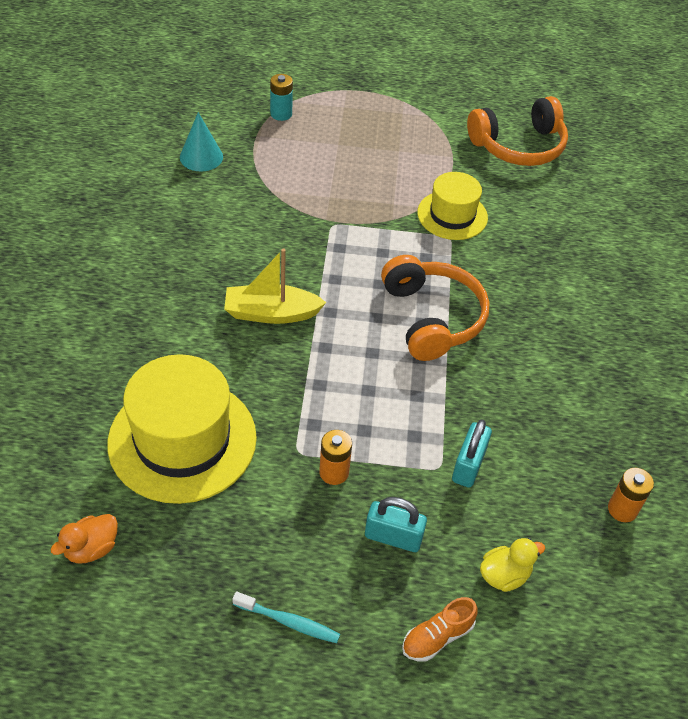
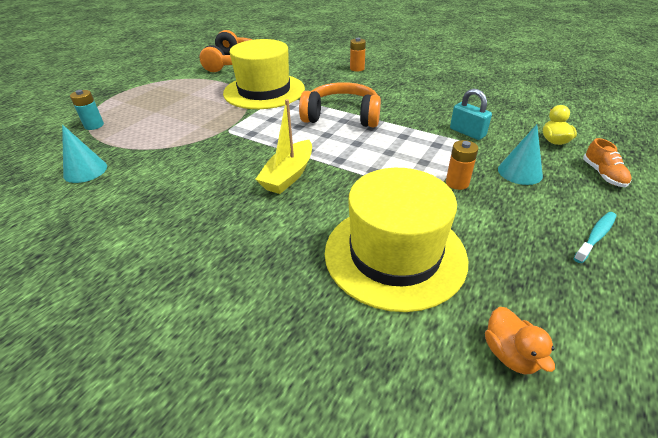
camera: 60 degrees left, 10 degrees down
(393, 537) = (520, 172): turquoise padlock -> turquoise cone
(452, 215) = (264, 91): yellow hat -> yellow hat, size x1.69
(622, 509) = (511, 98): orange battery -> orange battery (357, 68)

